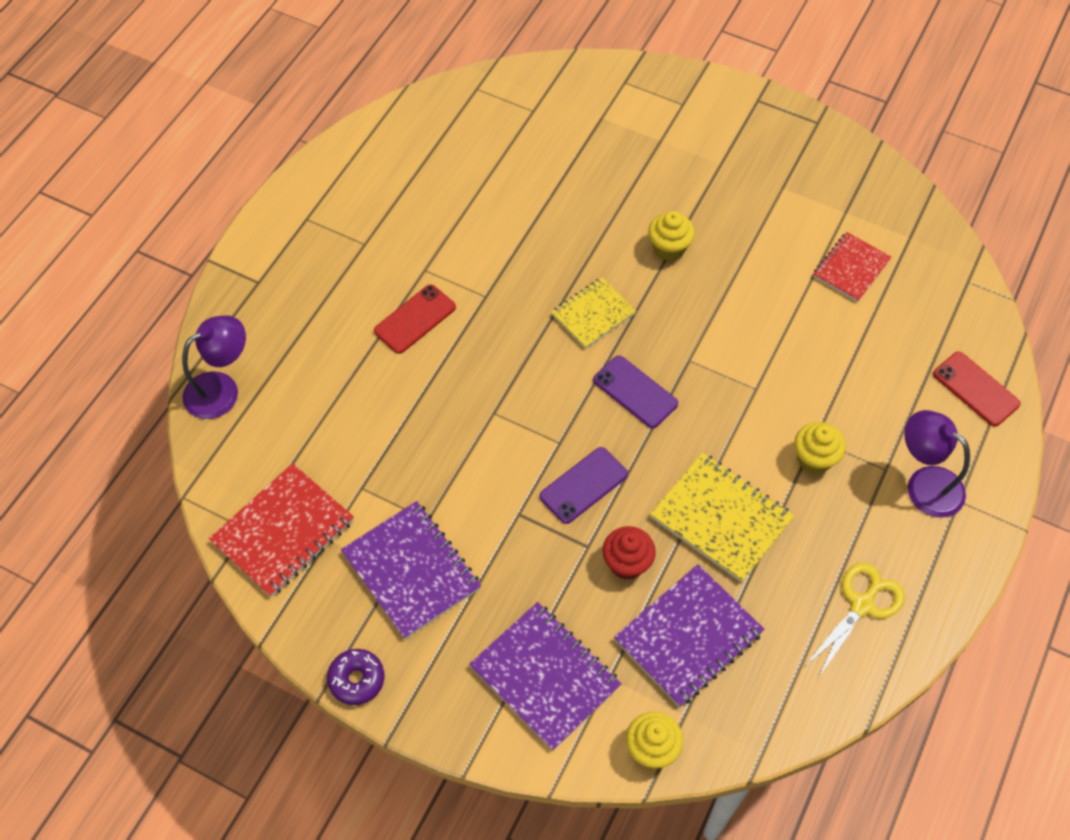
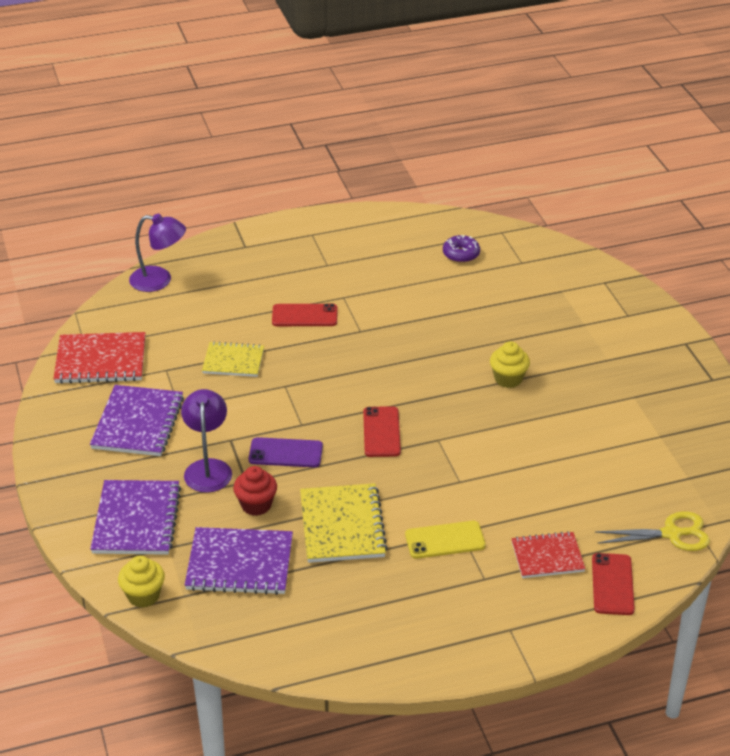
camera: 45 degrees right, 20 degrees down
(356, 679) = (44, 448): purple donut -> purple donut (461, 254)
(593, 314) = (412, 380): yellow notebook -> yellow notebook (233, 361)
(635, 392) = (381, 432): purple phone -> red phone
(814, 458) = (445, 540): yellow cupcake -> yellow phone
(851, 268) = (619, 466): red notebook -> red notebook (547, 556)
(862, 605) = (365, 629): yellow scissors -> yellow scissors (671, 534)
(924, 484) = (499, 604): purple lamp -> purple lamp (208, 468)

